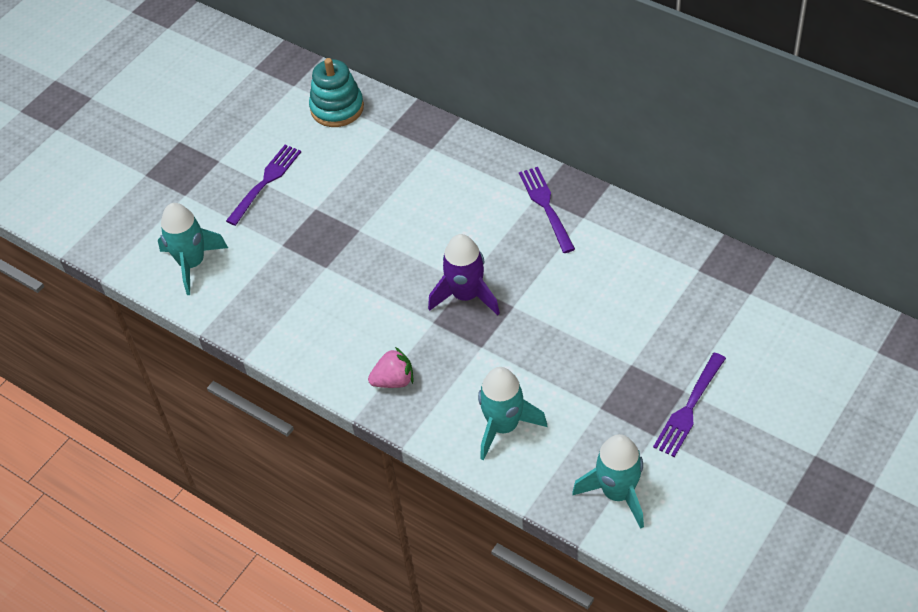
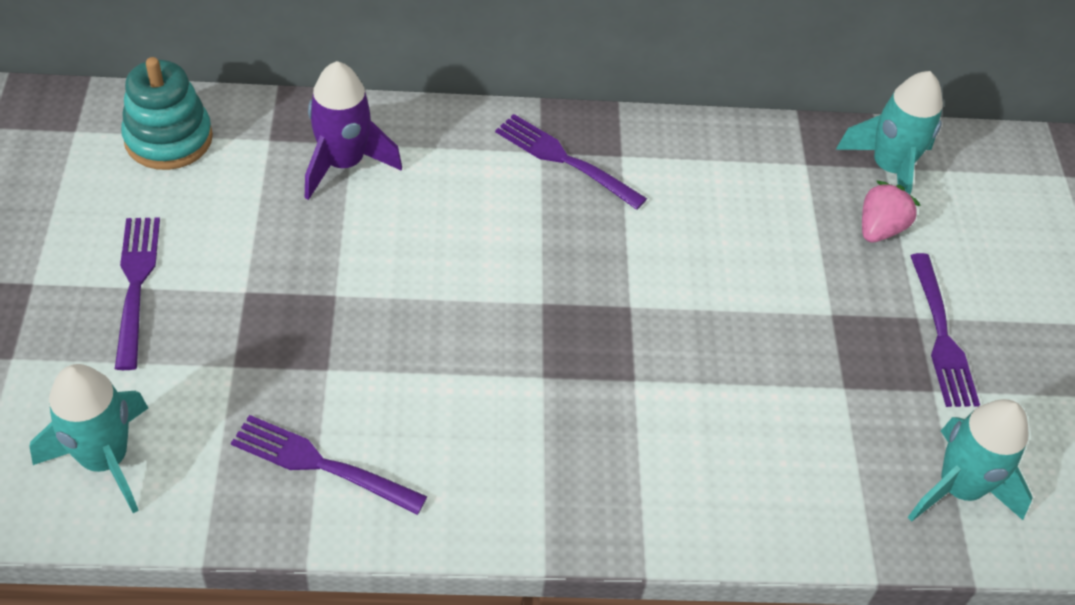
camera: 45 degrees left, 0 degrees up
(287, 314) = (322, 465): none -> purple fork
(394, 380) = (557, 486): pink strawberry -> pink strawberry (879, 228)
(466, 295) = (558, 320): purple rocket -> purple rocket (343, 163)
(503, 426) = (752, 474): turquoise rocket -> turquoise rocket (889, 168)

